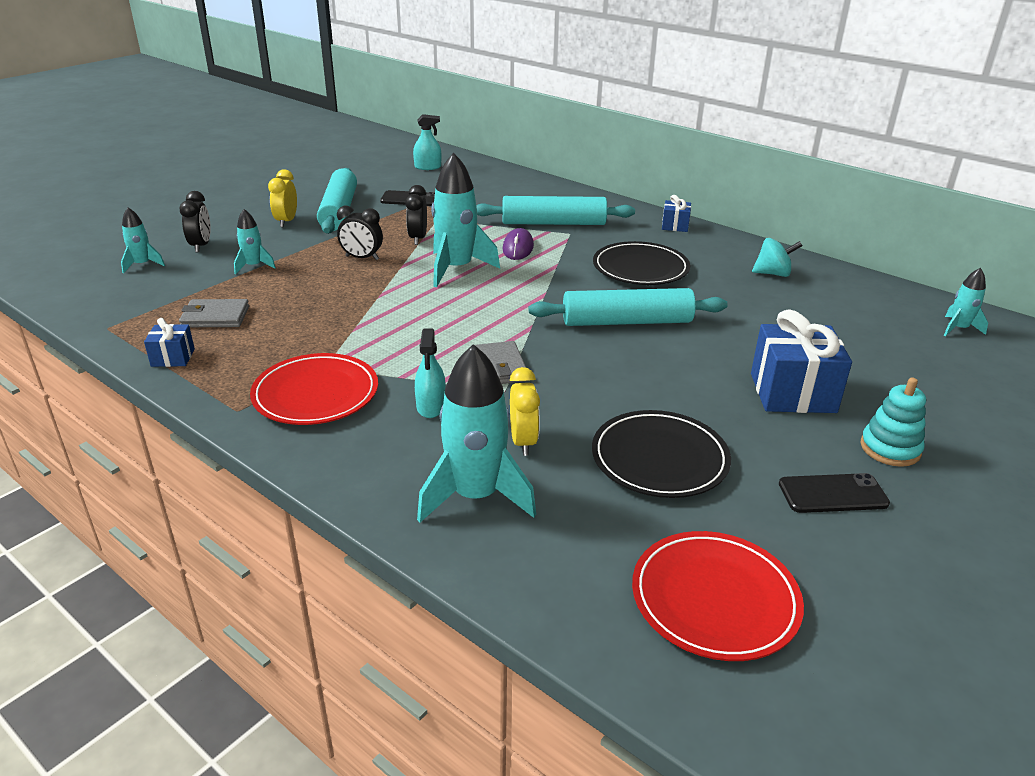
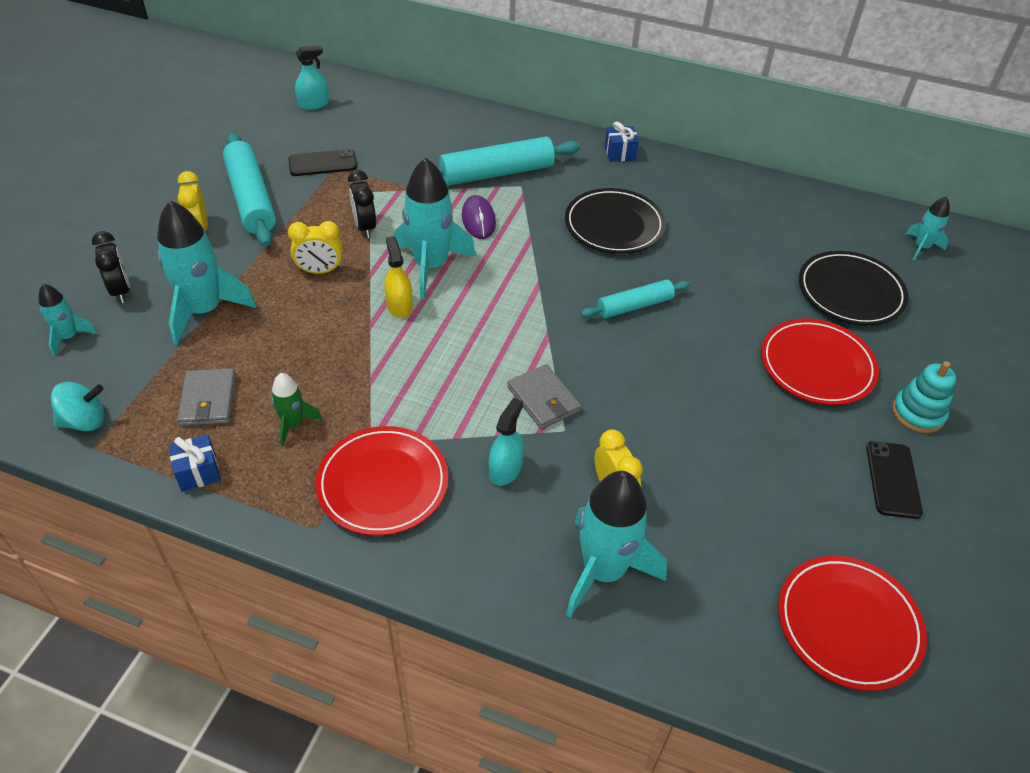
camera: 20 degrees left, 15 degrees up
(215, 317) = (208, 400): grey wallet -> grey wallet turned 75 degrees counterclockwise
(254, 266) = (204, 310): turquoise rocket -> turquoise rocket, size x1.95
(270, 343) = (293, 424): none -> green rocket
(362, 258) = (320, 271): black clock -> yellow clock
(412, 288) = (399, 305): none -> yellow spray bottle
(431, 406) = (505, 469): turquoise spray bottle -> turquoise spray bottle turned 135 degrees counterclockwise
(626, 321) = (634, 306): turquoise rolling pin -> turquoise rolling pin, size x0.60
(659, 458) = (740, 478): black plate -> black plate (850, 292)
(773, 274) = (739, 206): turquoise spinning top -> turquoise spinning top (85, 421)
(792, 393) = (817, 365): blue gift -> red plate
(832, 494) = (893, 479): black phone -> black phone turned 60 degrees counterclockwise

